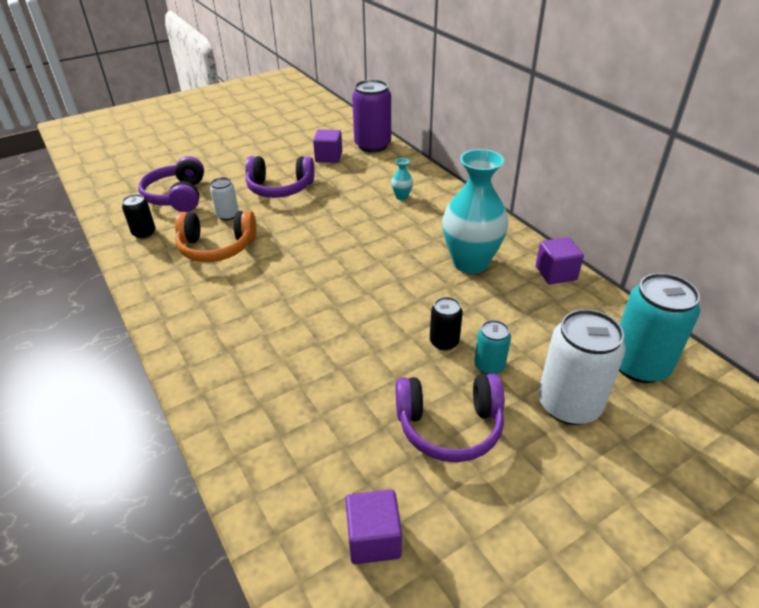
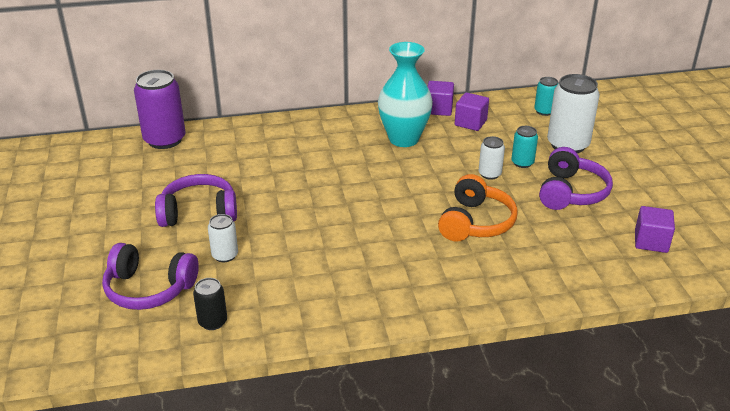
camera: 70 degrees left, 5 degrees down
(217, 247) = (283, 270): orange headphones -> orange headphones (475, 222)
(280, 188) = (199, 212): purple headphones -> purple headphones turned 120 degrees counterclockwise
(328, 157) = (162, 170): purple cube -> purple cube (470, 123)
(401, 197) = (280, 146): turquoise vase -> none
(444, 342) = (489, 174): black can -> white can
(639, 365) = (544, 111): turquoise can -> turquoise can, size x0.52

